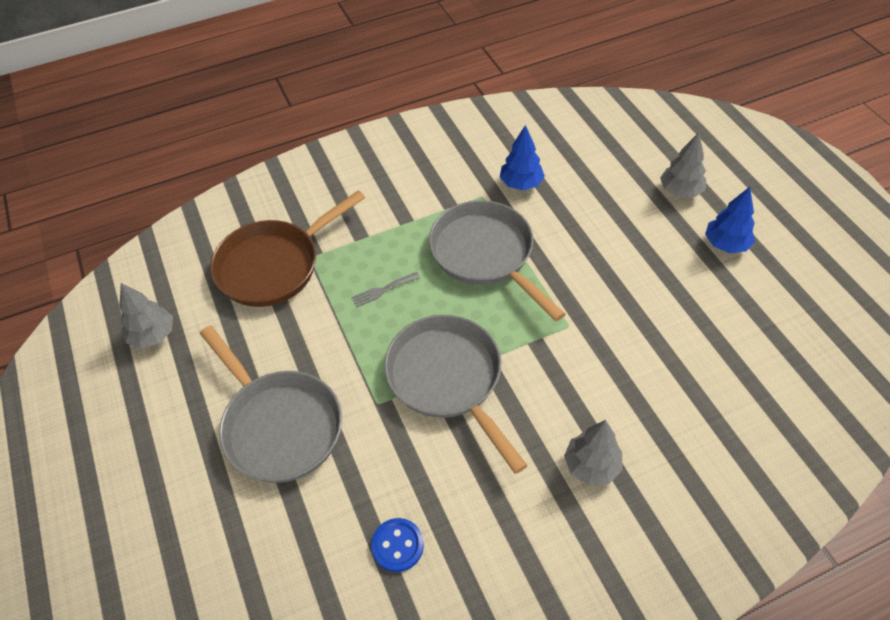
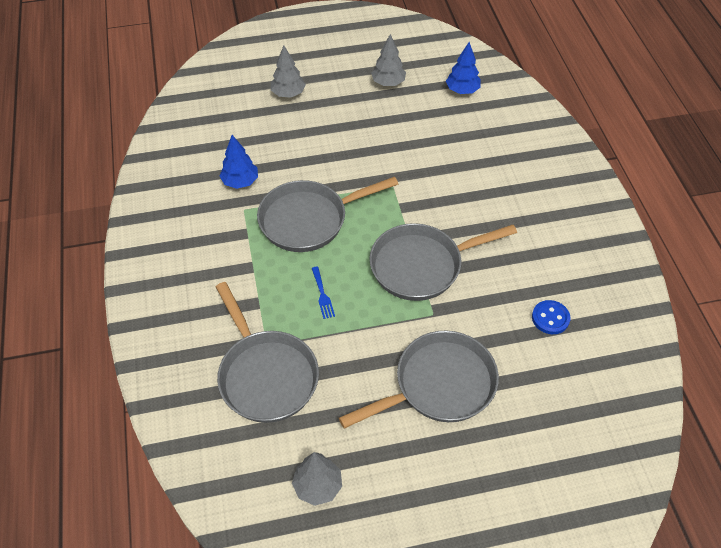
camera: 80 degrees left, 0 degrees up
(274, 265) = (266, 375): brown pan -> grey pan
(382, 290) = (322, 295): grey fork -> blue fork
(591, 466) = (506, 201): grey tree -> grey tree (388, 83)
(725, 244) = (347, 86): blue tree -> blue tree (462, 90)

